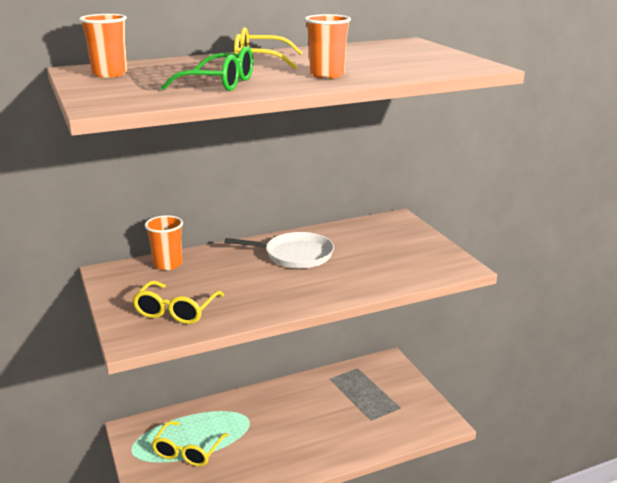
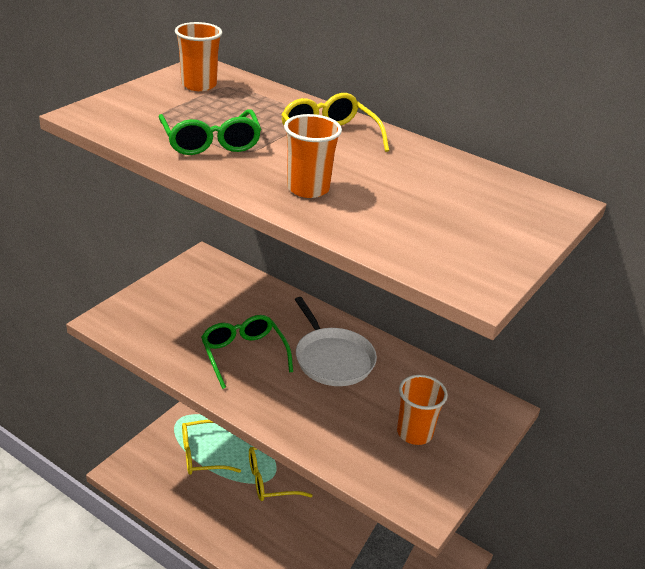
camera: 55 degrees right, 10 degrees up
(167, 264) = (244, 285): orange cup -> orange cup (414, 433)
(176, 311) = (167, 325): yellow glasses -> yellow glasses (271, 479)
(253, 287) = (243, 355): none -> green glasses

